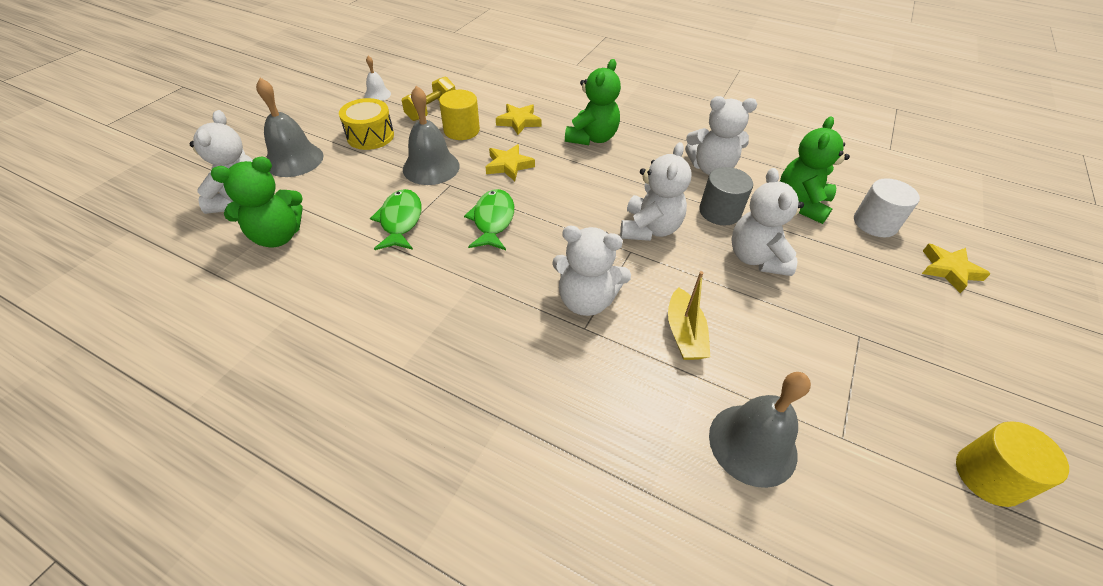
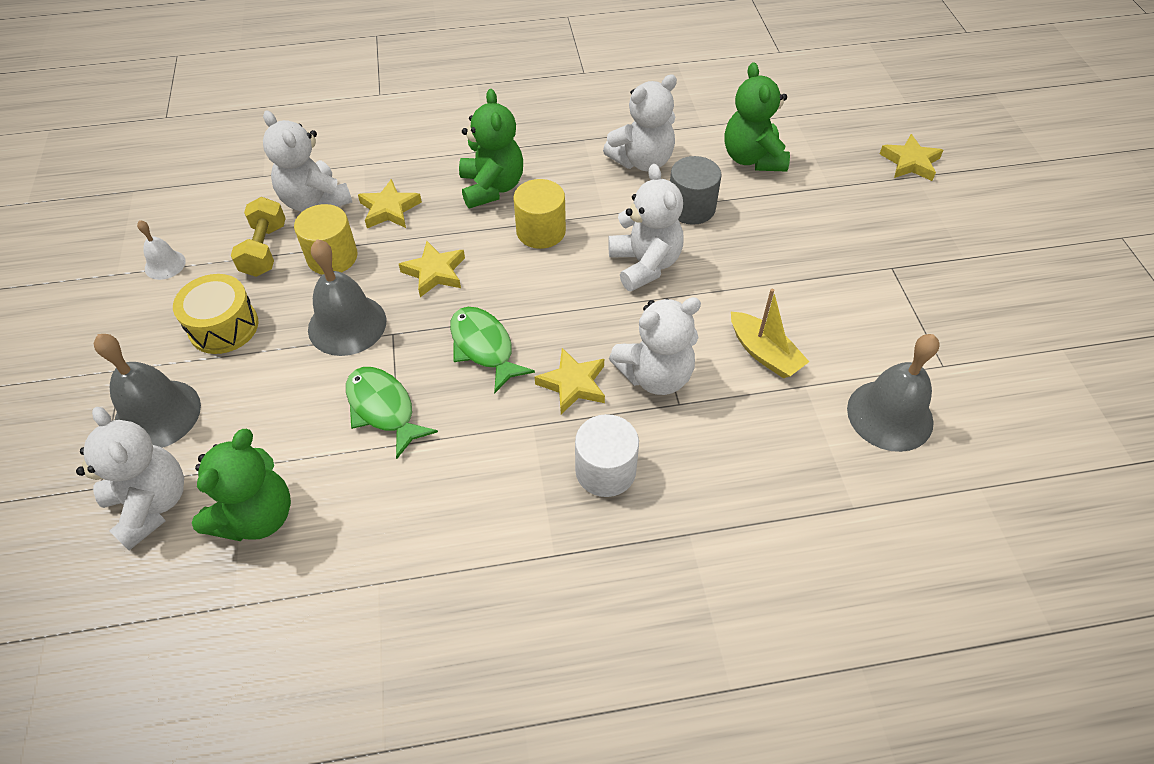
camera: 35 degrees left, 5 degrees up
(525, 272) = (573, 384): none -> yellow star
(756, 258) = (760, 240): white teddy bear -> white teddy bear (315, 201)
(875, 223) = (825, 145): white cylinder -> white cylinder (605, 470)
(988, 476) = (1047, 330): yellow cylinder -> yellow cylinder (541, 231)

